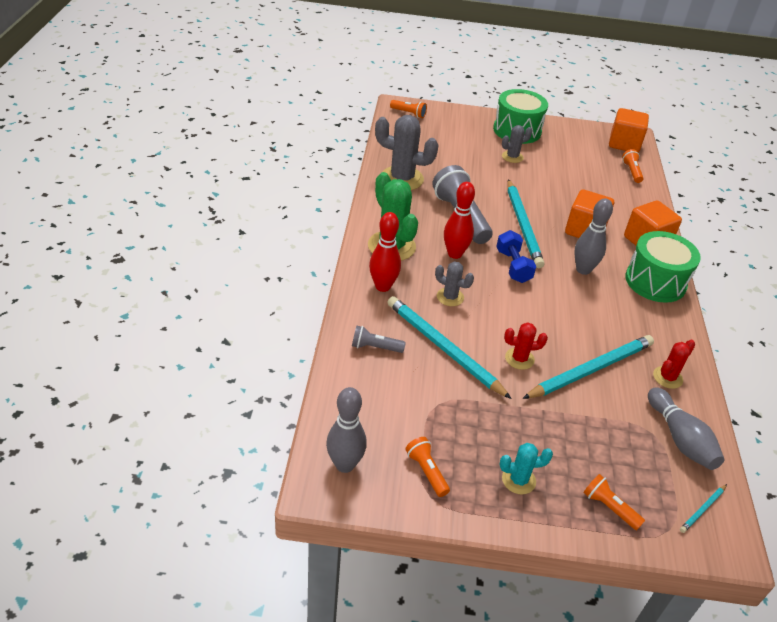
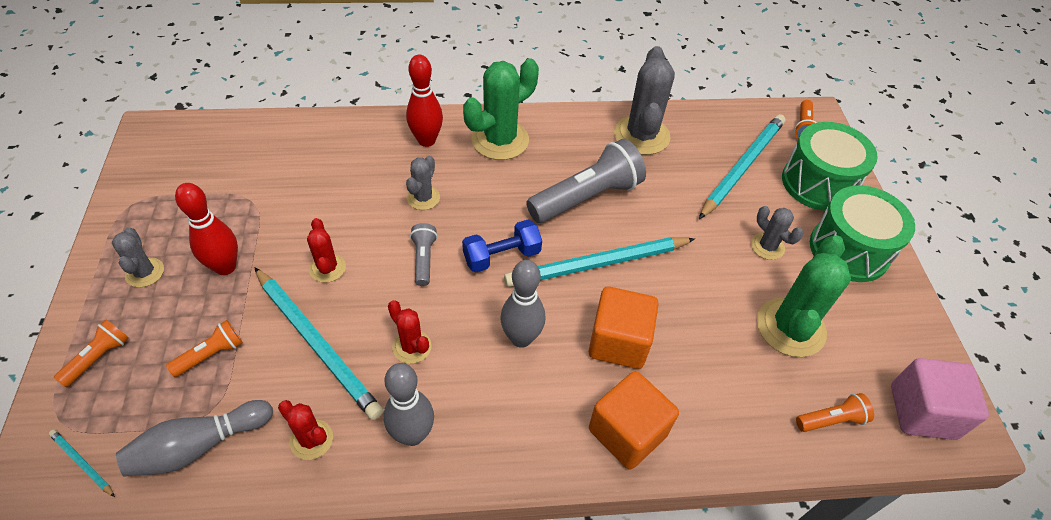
camera: 80 degrees right, 10 degrees up
(345, 464) = (173, 142): grey bowling pin -> grey bowling pin (412, 434)
(375, 347) = (329, 145): grey flashlight -> grey flashlight (423, 259)
(426, 471) = (161, 199): orange flashlight -> orange flashlight (211, 354)
(443, 348) = (335, 198): turquoise pencil -> turquoise pencil (742, 167)
(454, 254) = (506, 196): red bowling pin -> red bowling pin (225, 267)
(518, 480) = (145, 272): turquoise cactus -> grey cactus
(573, 166) = (790, 327): none -> green cactus
(592, 321) = (412, 347): none -> red cactus
(624, 144) = (922, 411): orange cube -> pink cube
(655, 282) = (524, 438): green drum -> green drum (818, 183)

